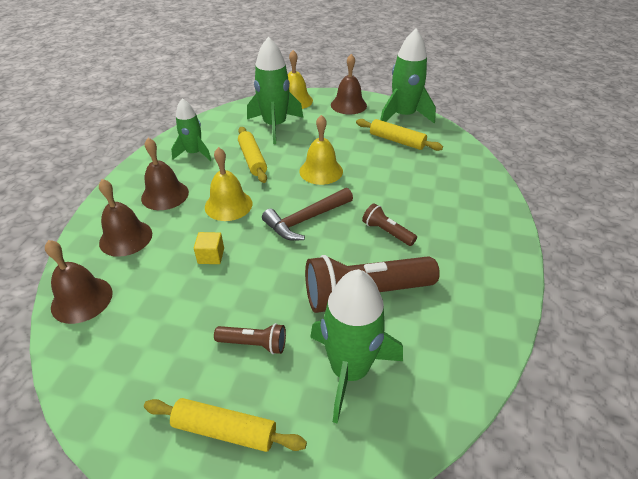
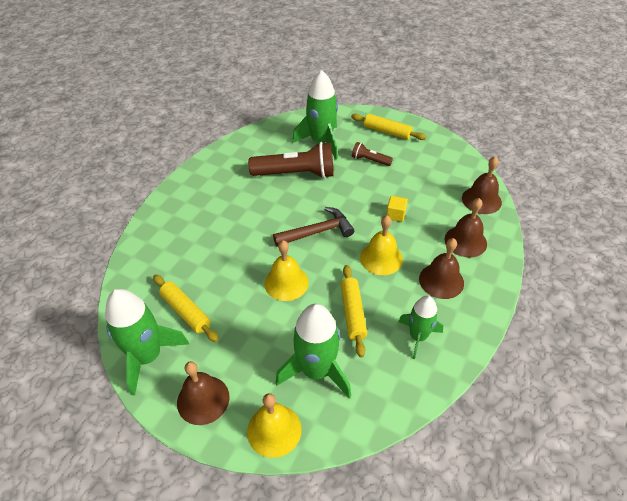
camera: 165 degrees left, 5 degrees up
(386, 232) = (259, 210): brown flashlight -> none

